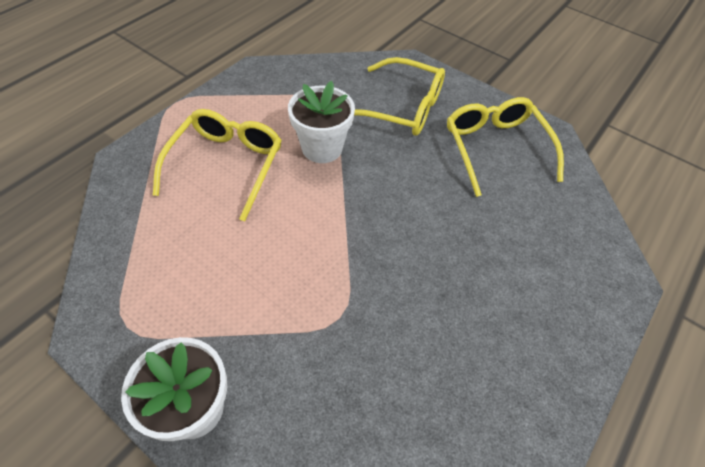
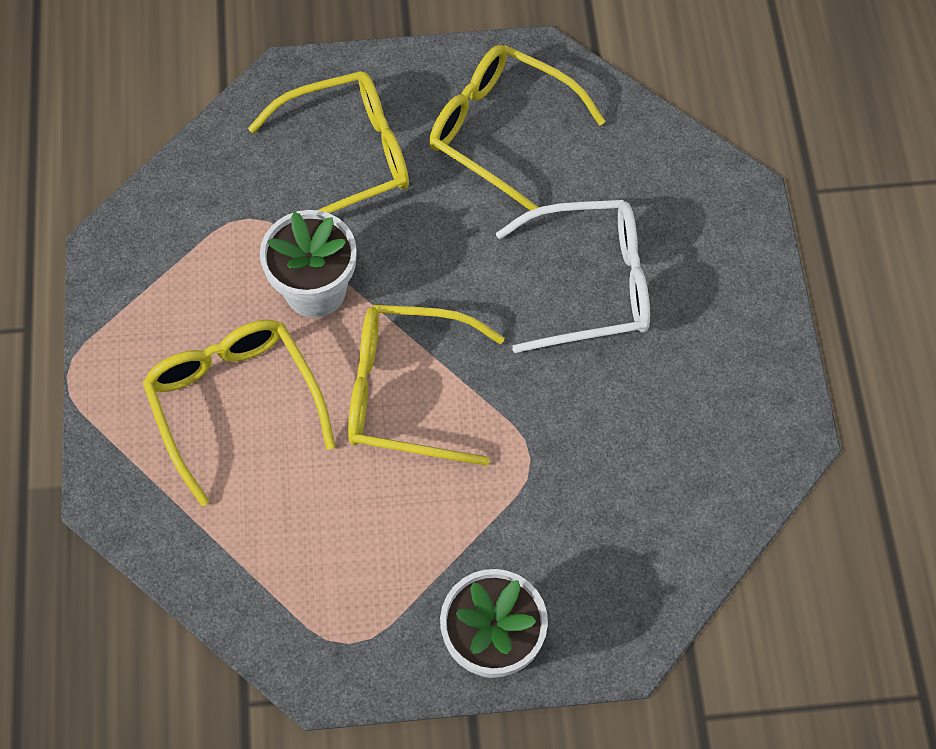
camera: 40 degrees left, 10 degrees up
(312, 227) = (408, 392): none -> yellow glasses
(473, 253) = (589, 284): none -> white glasses

